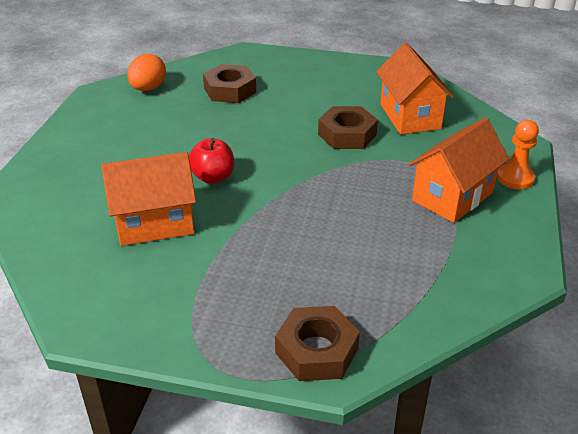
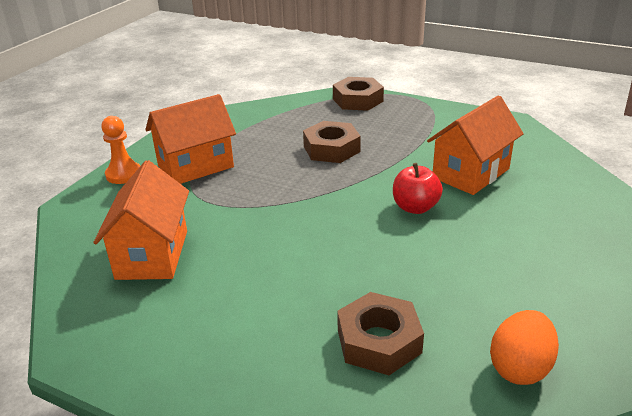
camera: 165 degrees left, 5 degrees down
(155, 223) = (471, 173): orange house -> orange house turned 45 degrees counterclockwise
(347, 134) = (247, 239): brown nut -> brown nut (331, 149)

